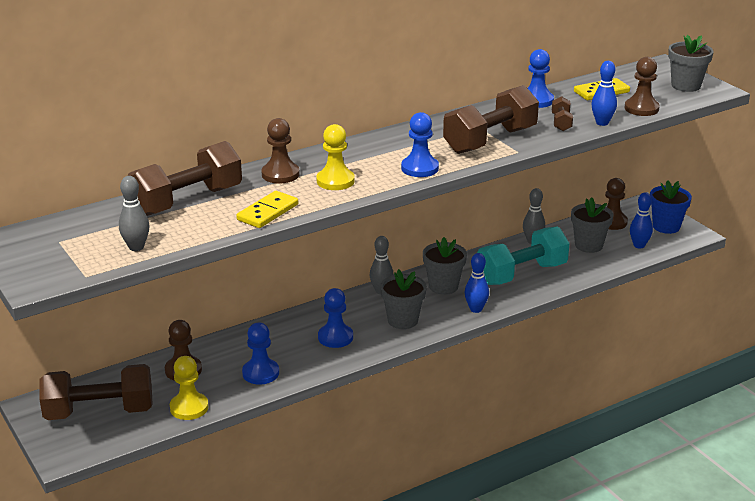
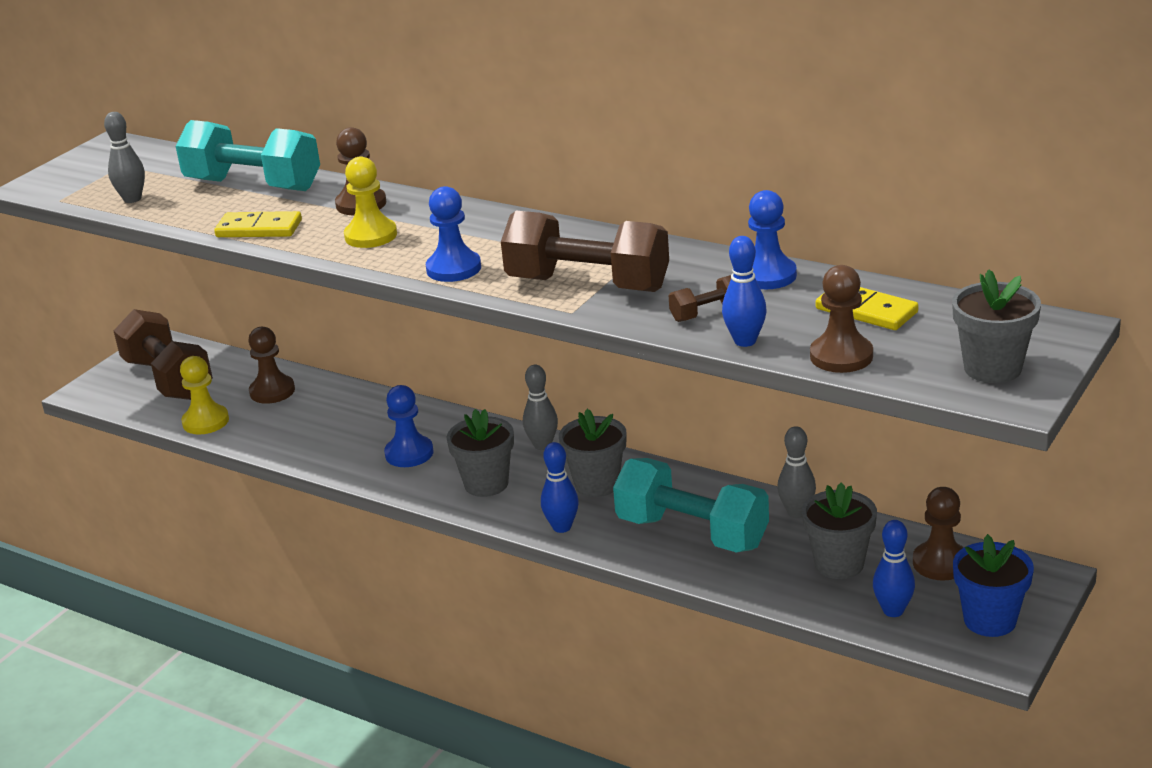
camera: 65 degrees right, 0 degrees up
(187, 201) = (253, 185): brown dumbbell -> turquoise dumbbell
(260, 373) = (299, 436): blue pawn -> none

